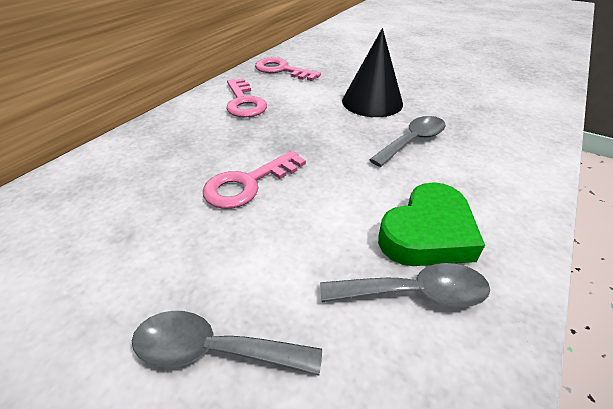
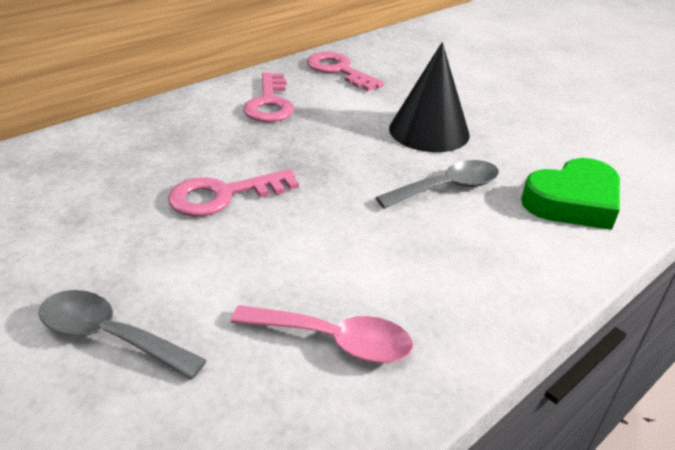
camera: 15 degrees right, 5 degrees down
(415, 293) = (335, 341): grey spoon -> pink spoon
(427, 233) = (390, 290): green heart -> green heart (572, 202)

